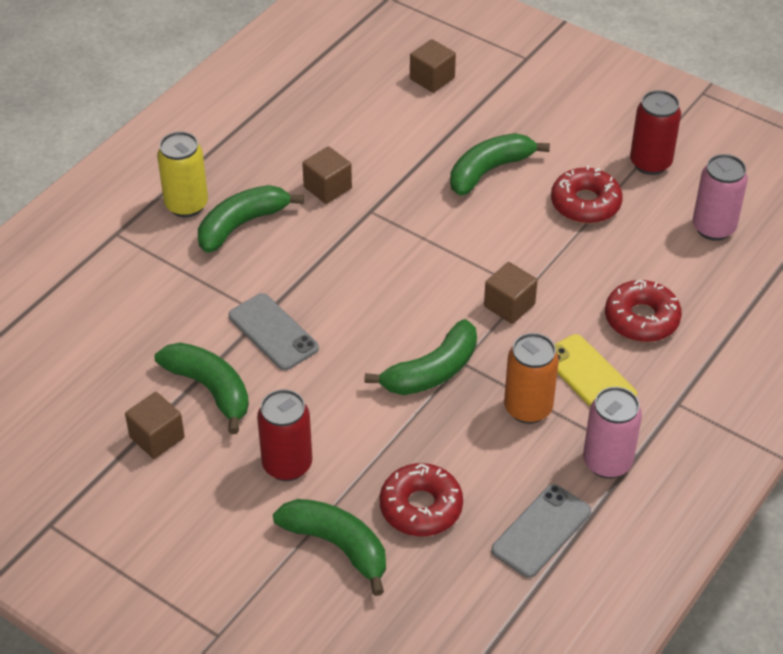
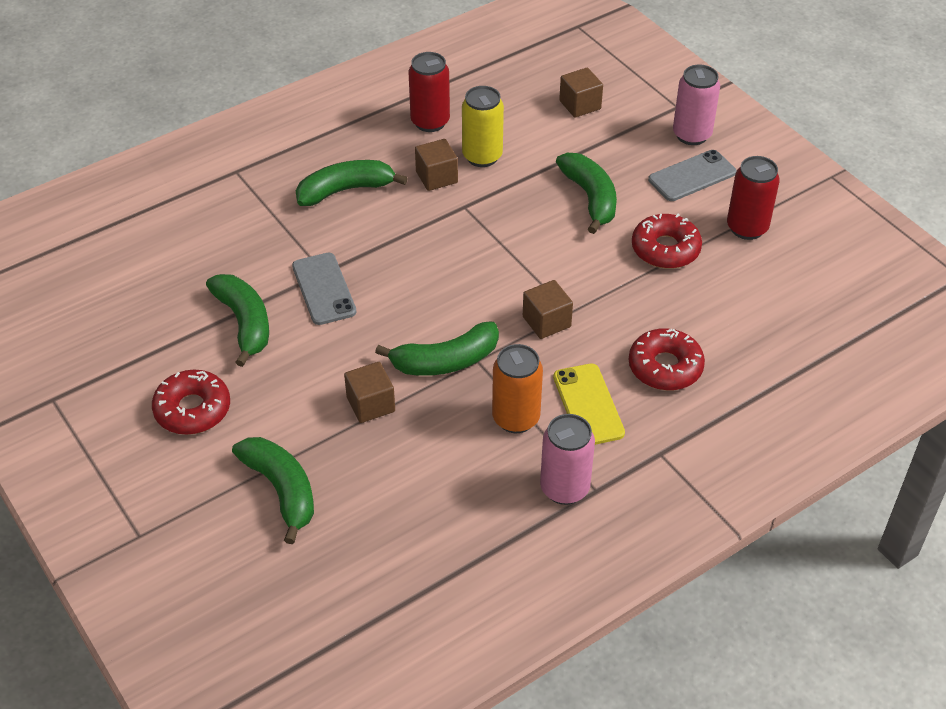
camera: 20 degrees right, 0 degrees up
(157, 437) = (178, 351): brown cube -> brown cube (370, 404)
(186, 205) = (307, 162): yellow can -> yellow can (482, 156)
(287, 465) = (275, 407): red can -> red can (430, 122)
(421, 507) = (372, 478): red donut -> red donut (192, 409)
(489, 171) = (590, 198): green banana -> green banana turned 90 degrees clockwise
(541, 531) = (470, 532): grey phone -> grey phone (692, 176)
(713, 228) = (778, 302): pink can -> pink can (692, 135)

